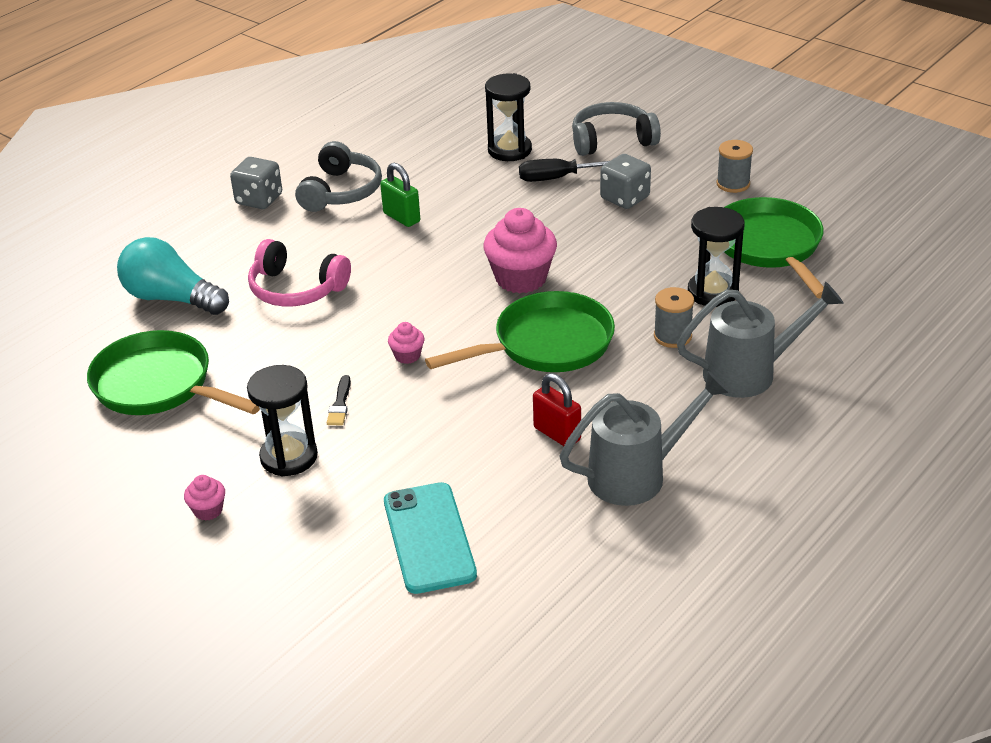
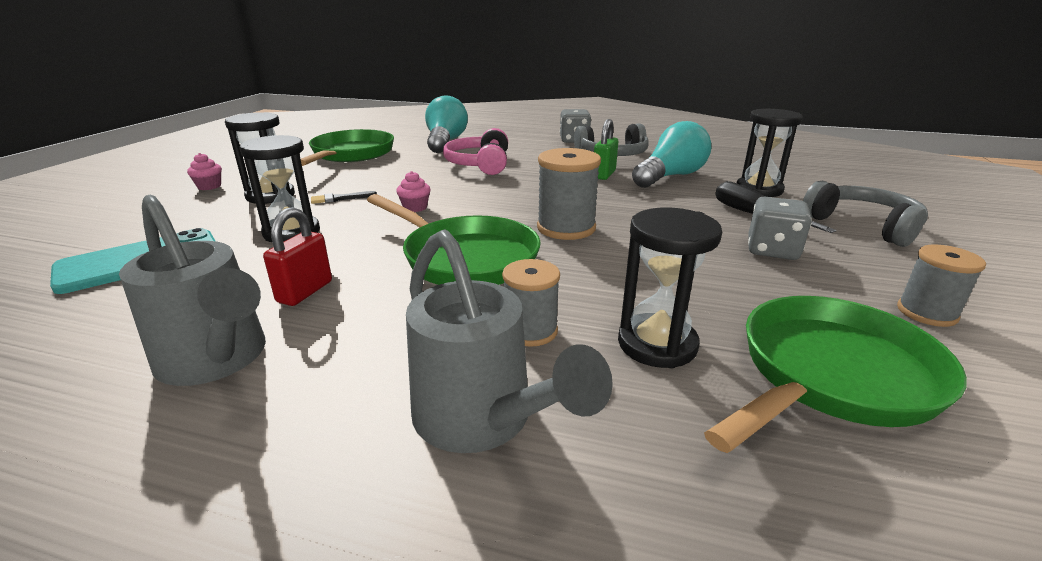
camera: 65 degrees right, 10 degrees down
(419, 440) = (292, 232): none -> black hourglass
(439, 181) = (670, 176): none -> turquoise light bulb
(521, 278) = (566, 228): pink cupcake -> grey spool

